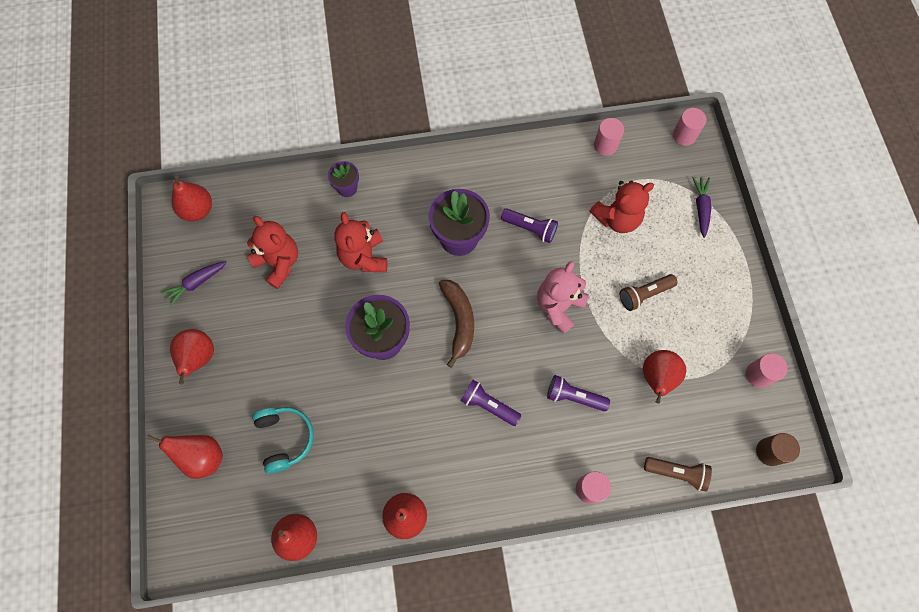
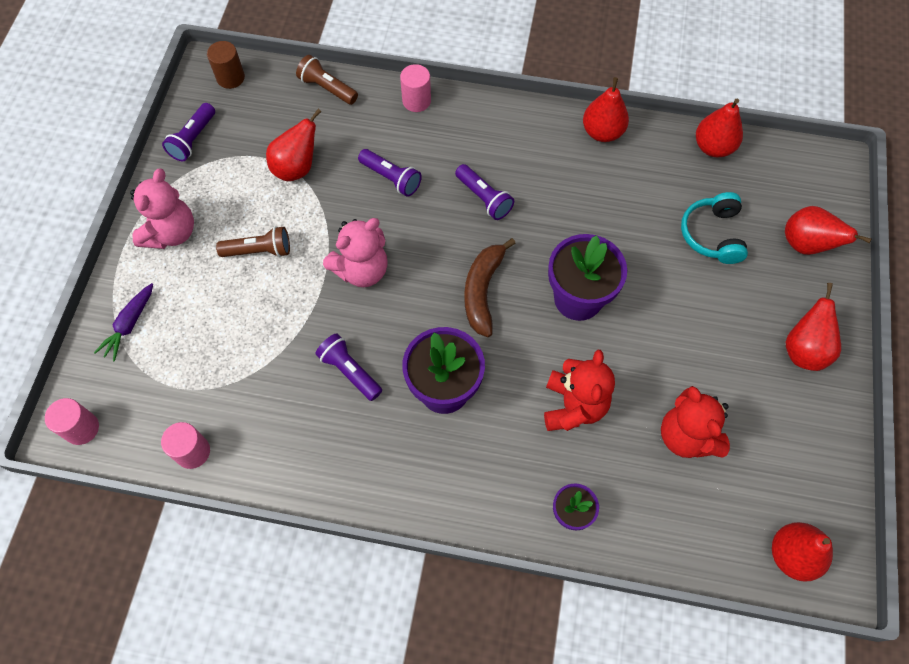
camera: 160 degrees left, 5 degrees down
(196, 283) = (801, 445): purple carrot -> none
(617, 218) = (237, 347): red teddy bear -> none
(719, 285) = (171, 233): none -> pink teddy bear
(758, 374) = (193, 139): pink cylinder -> purple flashlight

